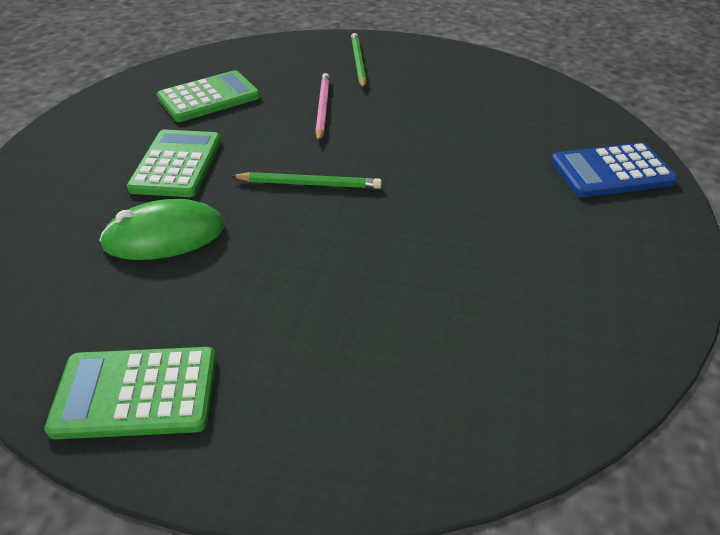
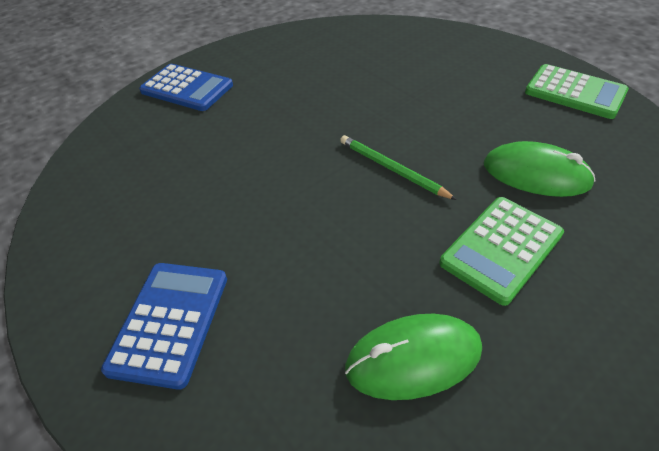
camera: 140 degrees left, 5 degrees up
(209, 98) = (413, 358): green calculator -> green mouse
(322, 109) = (299, 254): pink pencil -> none
(358, 63) = (170, 322): green pencil -> blue calculator

